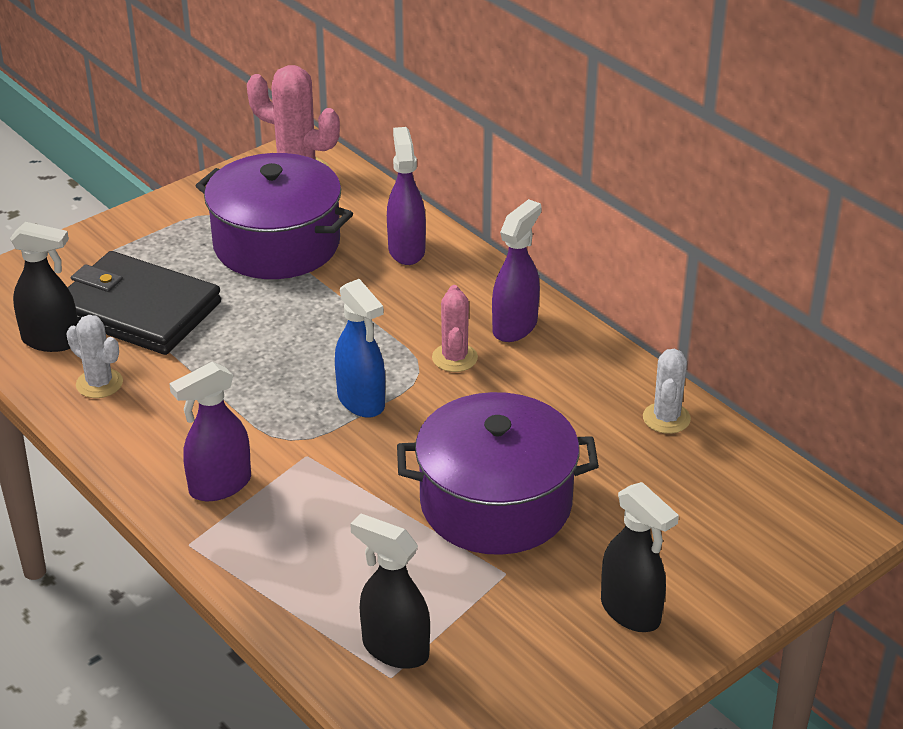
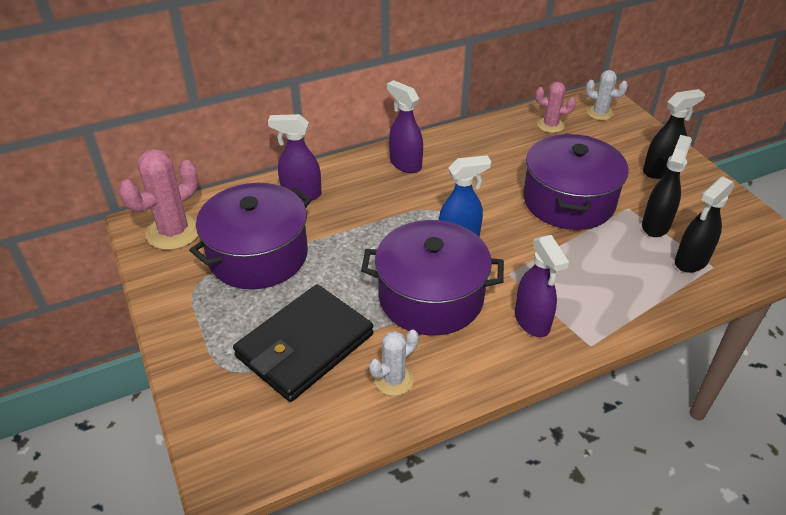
camera: 75 degrees left, 5 degrees up
(51, 340) = (323, 408): black spray bottle -> black spray bottle (655, 225)
(242, 392) = (431, 297): none -> purple pot
(454, 358) = (427, 193): pink cactus -> pink cactus (550, 125)
(666, 418) = (507, 128): white cactus -> white cactus (600, 113)

